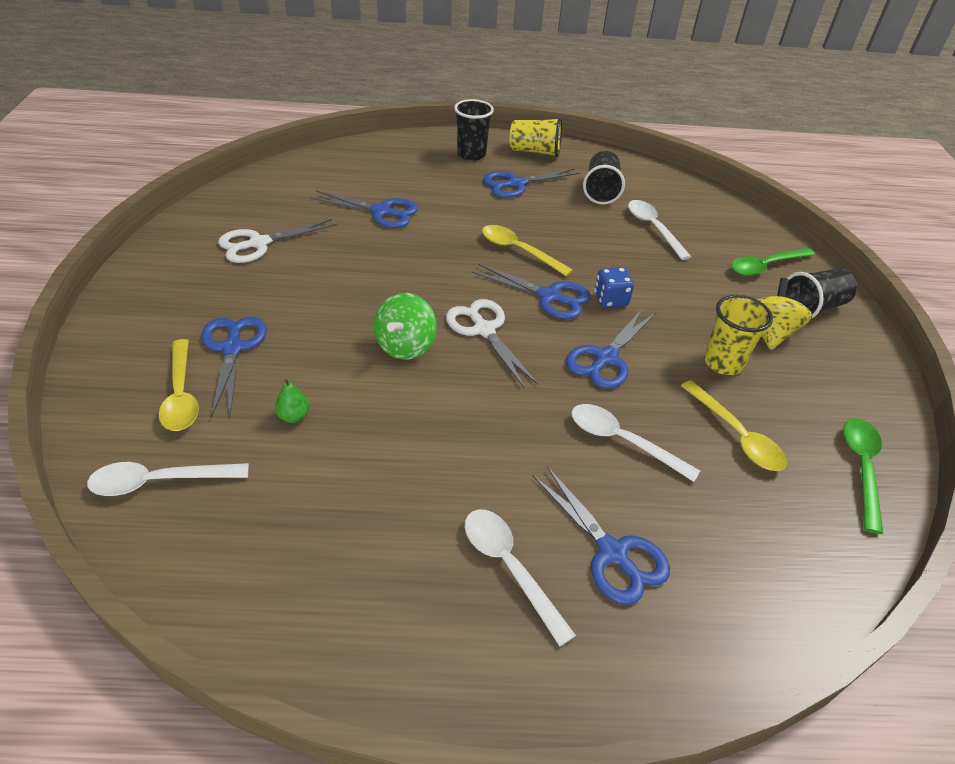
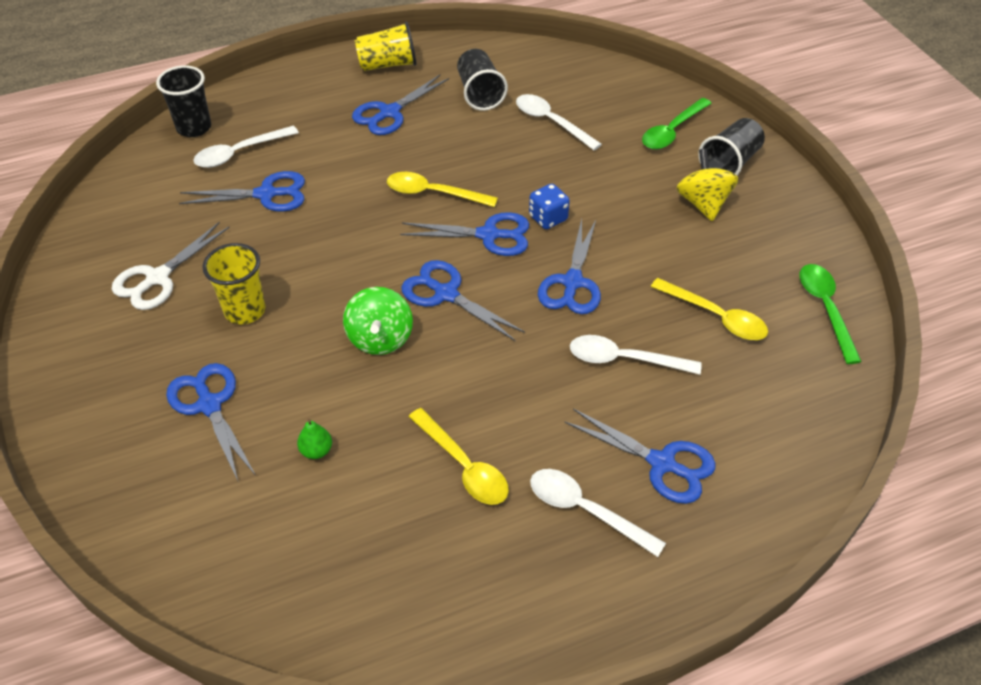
camera: 20 degrees left, 5 degrees up
(159, 481) = (229, 563): white spoon -> white spoon (239, 153)
(181, 395) = (190, 472): yellow spoon -> yellow spoon (464, 466)
(471, 154) = (322, 90): black cup -> black cup (194, 128)
(484, 330) = (446, 294): white scissors -> blue scissors
(723, 363) = (676, 249): yellow cup -> yellow cup (245, 310)

